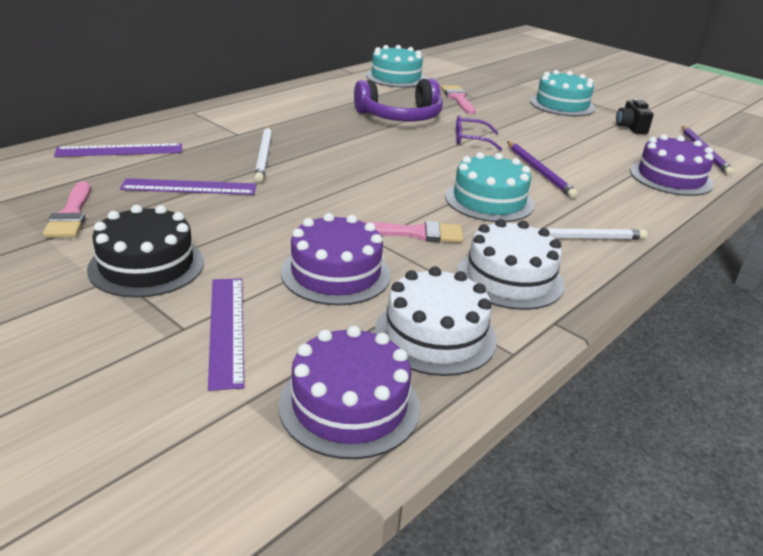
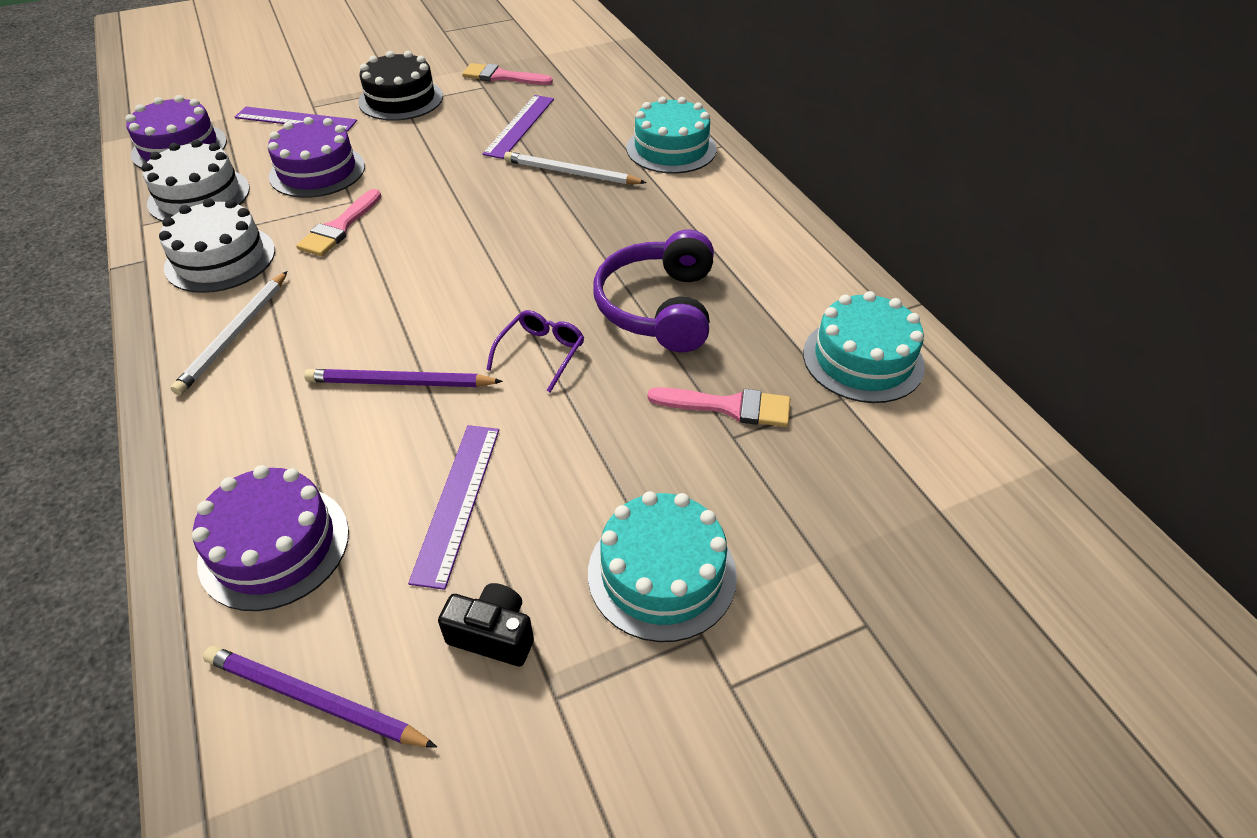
camera: 115 degrees right, 15 degrees up
(120, 150) = (622, 100): purple ruler -> purple ruler (457, 501)
(489, 200) = (361, 301): turquoise cake -> turquoise cake (671, 149)

